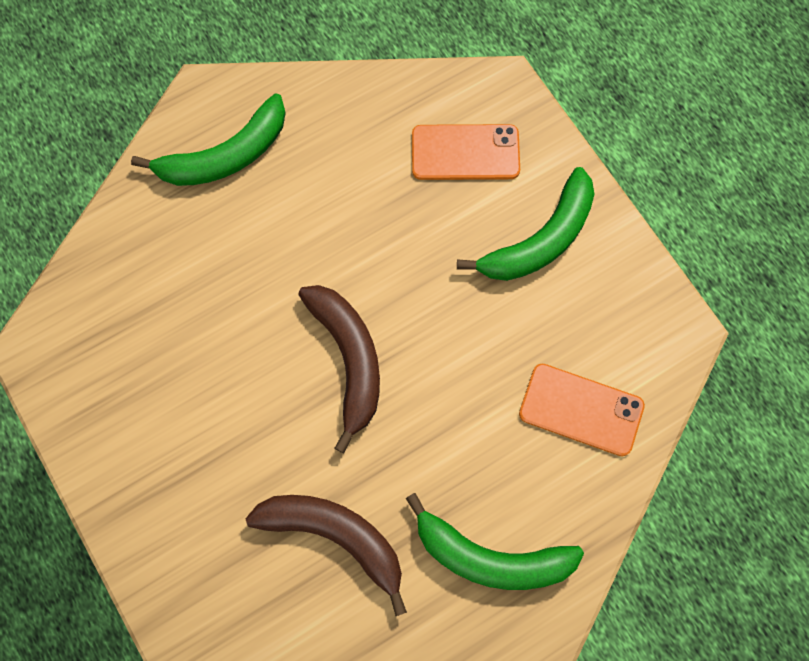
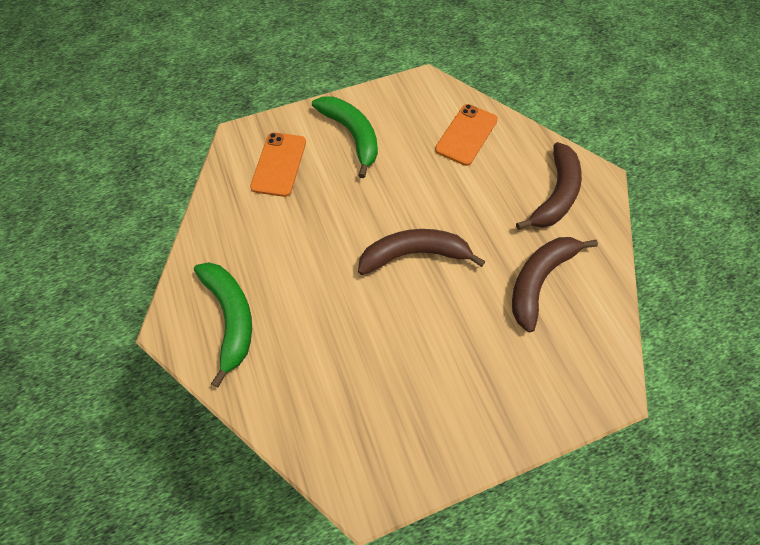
camera: 80 degrees left, 10 degrees down
(490, 557) = (555, 195): green banana -> brown banana

